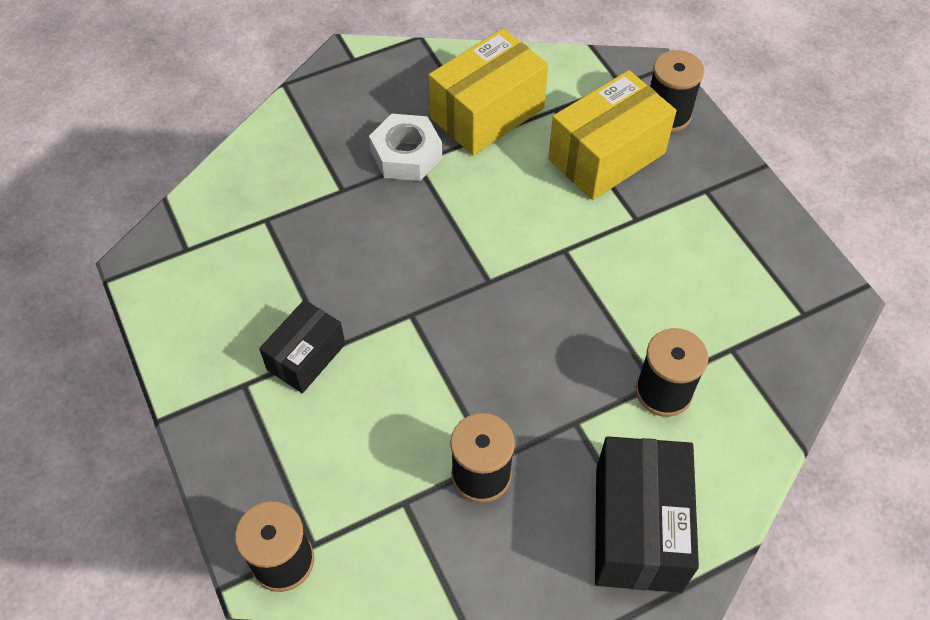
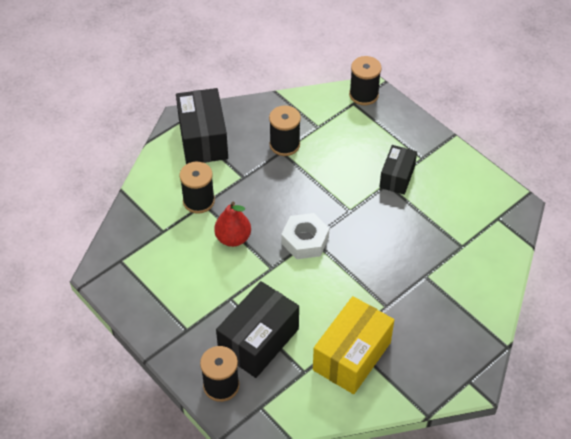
camera: 165 degrees right, 5 degrees down
(406, 155) = (395, 310): white nut -> white nut (305, 240)
(606, 156) = (259, 340): yellow box -> black box
(615, 310) = (233, 238): none -> red pear

